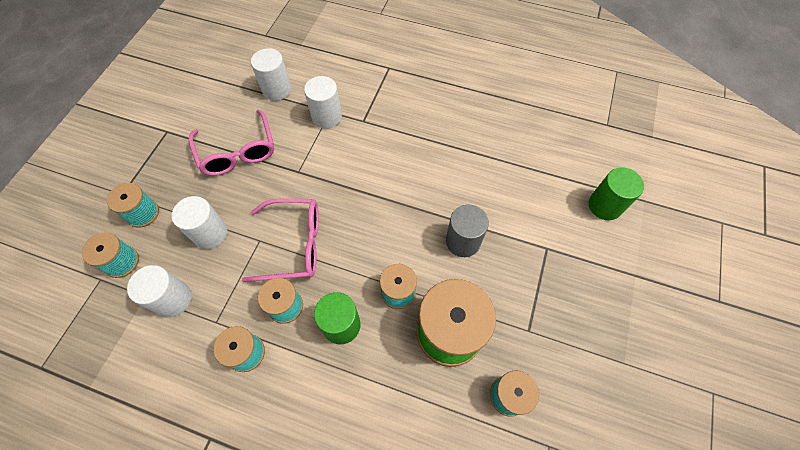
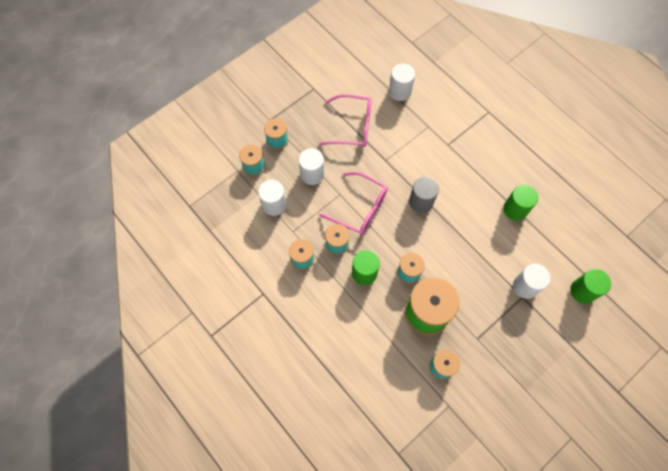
camera: 30 degrees right, 5 degrees up
(237, 152) = (352, 126): pink glasses -> pink glasses turned 90 degrees counterclockwise
(326, 116) = (424, 129): white cylinder -> white cylinder (525, 286)
(462, 241) = (468, 263): grey cylinder -> grey cylinder (421, 202)
(478, 154) = (515, 209): none -> green cylinder

